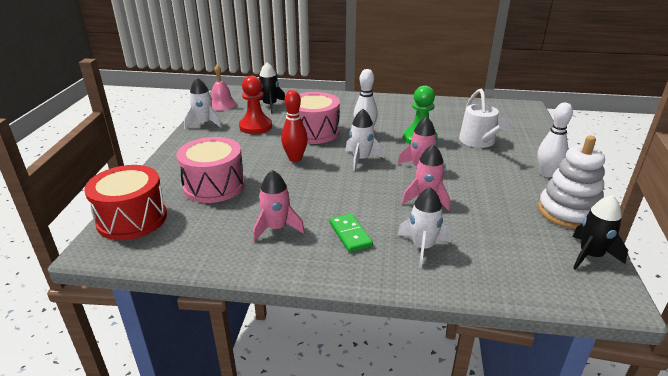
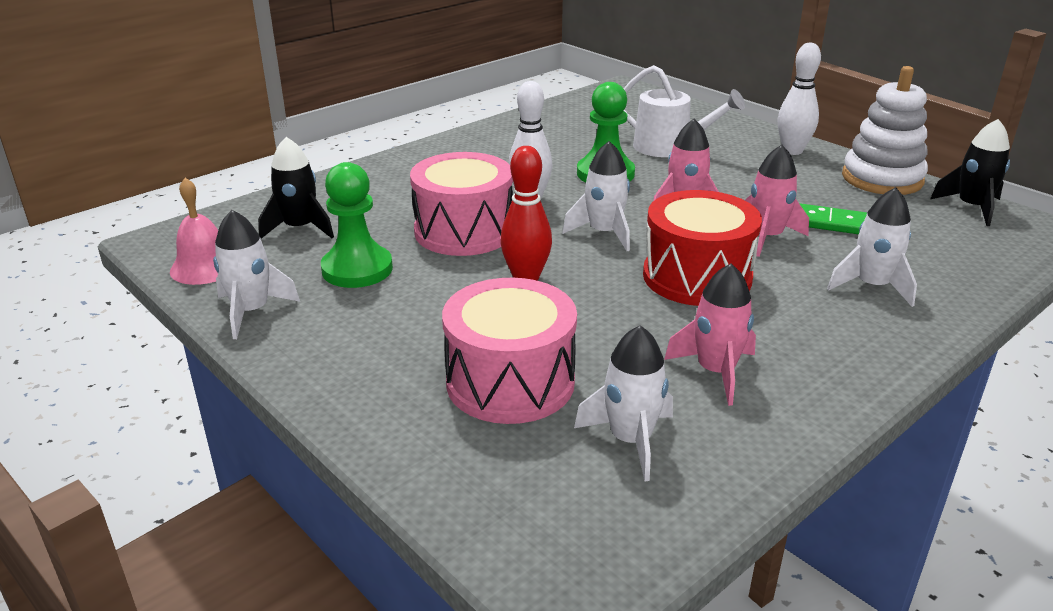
camera: 50 degrees left, 0 degrees up
(132, 219) = (514, 513): red drum -> red drum (697, 277)
(201, 226) = (630, 440): none -> white rocket
(255, 126) = (357, 269): red pawn -> green pawn
(350, 234) = (794, 321): green domino -> green domino (829, 223)

